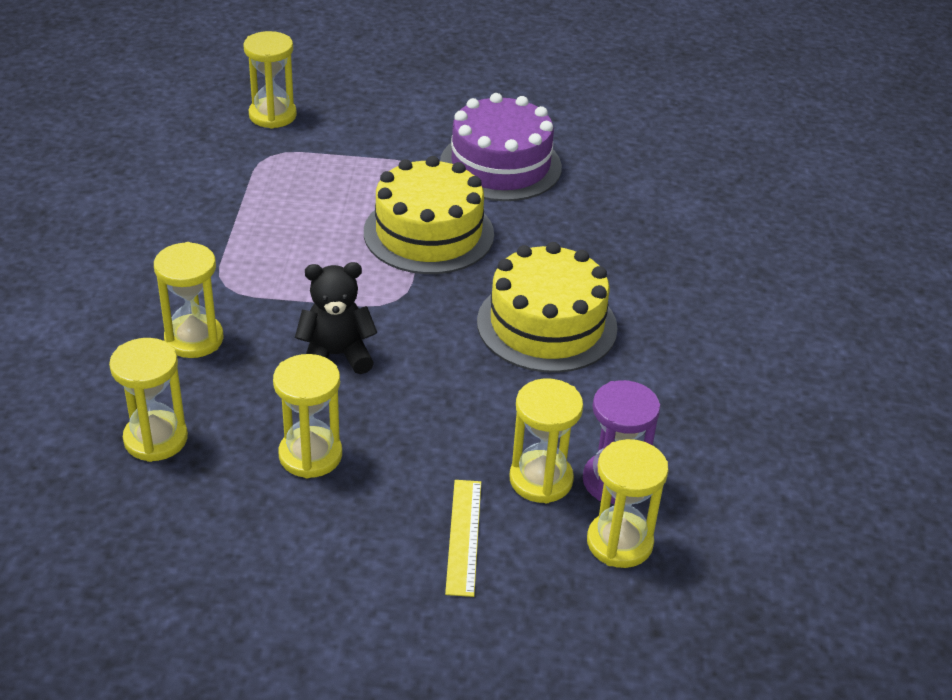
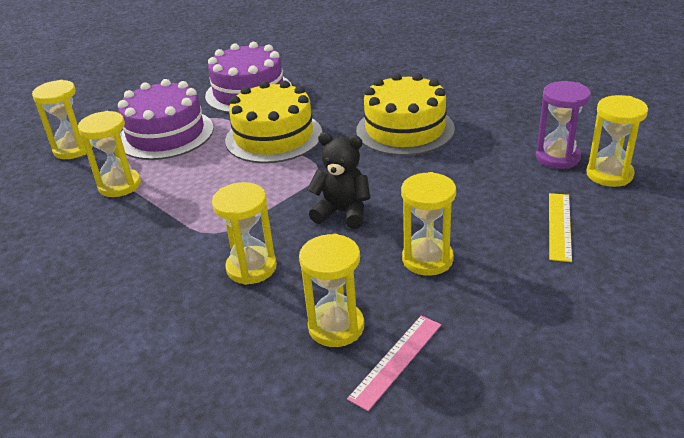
camera: 45 degrees left, 5 degrees down
(141, 501) = (396, 360): none -> pink ruler
(336, 355) = (342, 212): black teddy bear -> black teddy bear turned 75 degrees clockwise
(357, 157) = (166, 134): none -> purple cake
(464, 536) = (559, 226): yellow ruler -> yellow ruler turned 60 degrees clockwise
(541, 480) = (534, 180): yellow hourglass -> yellow hourglass (119, 185)

